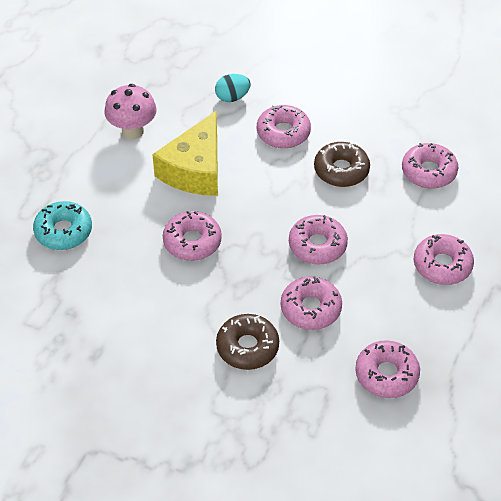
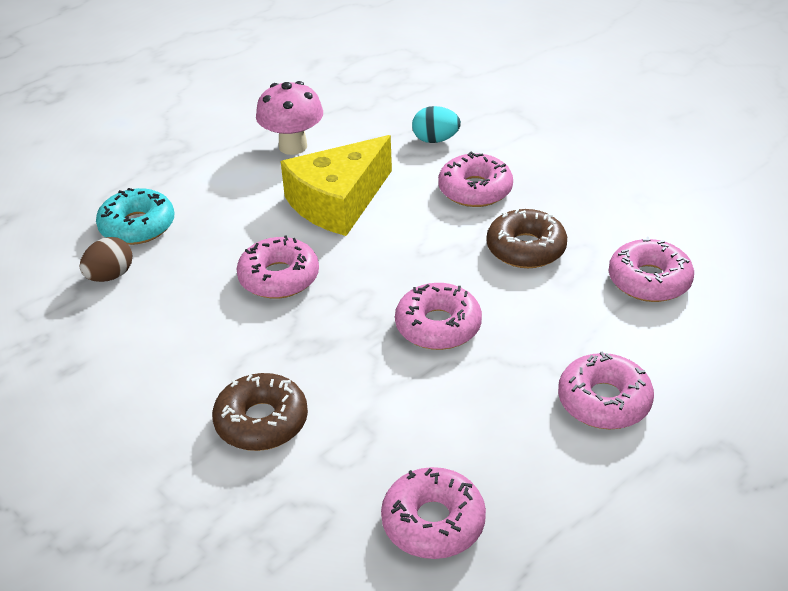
camera: 25 degrees right, 10 degrees down
(73, 277) = (110, 276): none -> brown egg
(310, 309) = (379, 400): pink donut -> none

